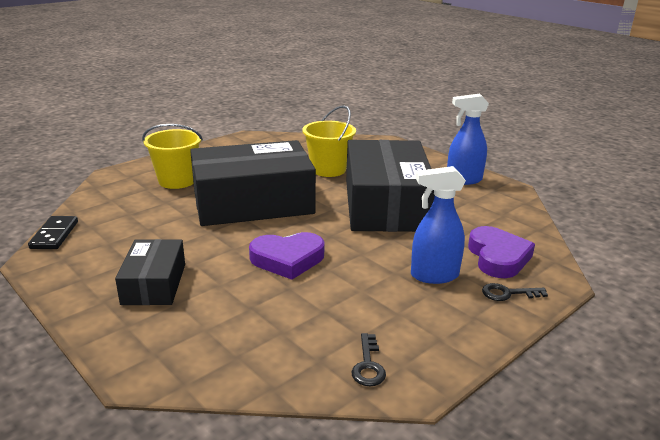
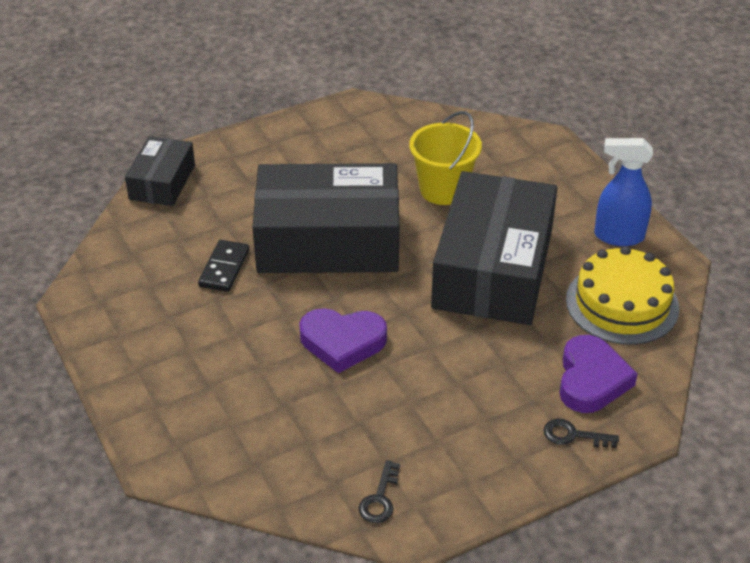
camera: 15 degrees right, 15 degrees up
(54, 235) = (94, 262): black domino -> black domino (224, 268)
(154, 284) = (191, 354): black box -> black box (162, 182)
(177, 181) = (244, 186): yellow bucket -> none
(434, 275) = (500, 395): blue spray bottle -> none
(490, 213) = (622, 304): none -> yellow cake

